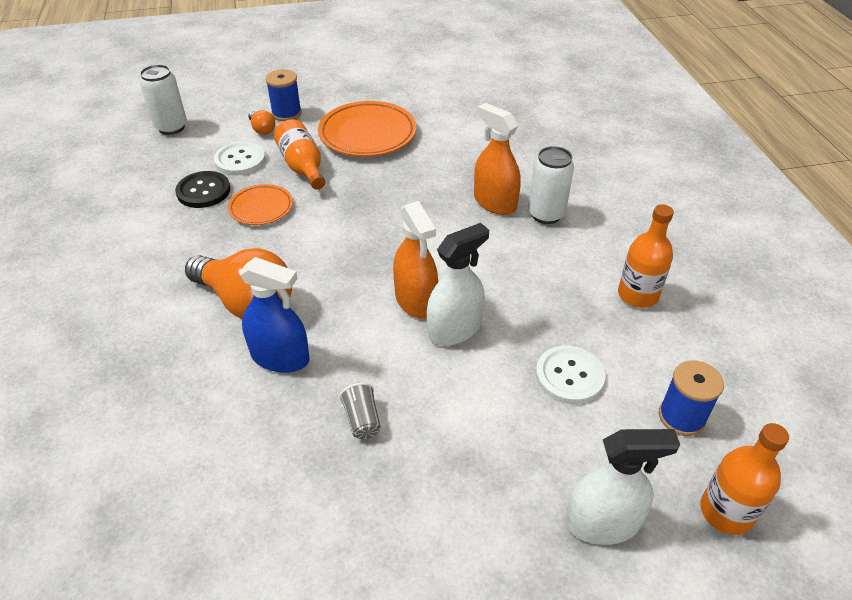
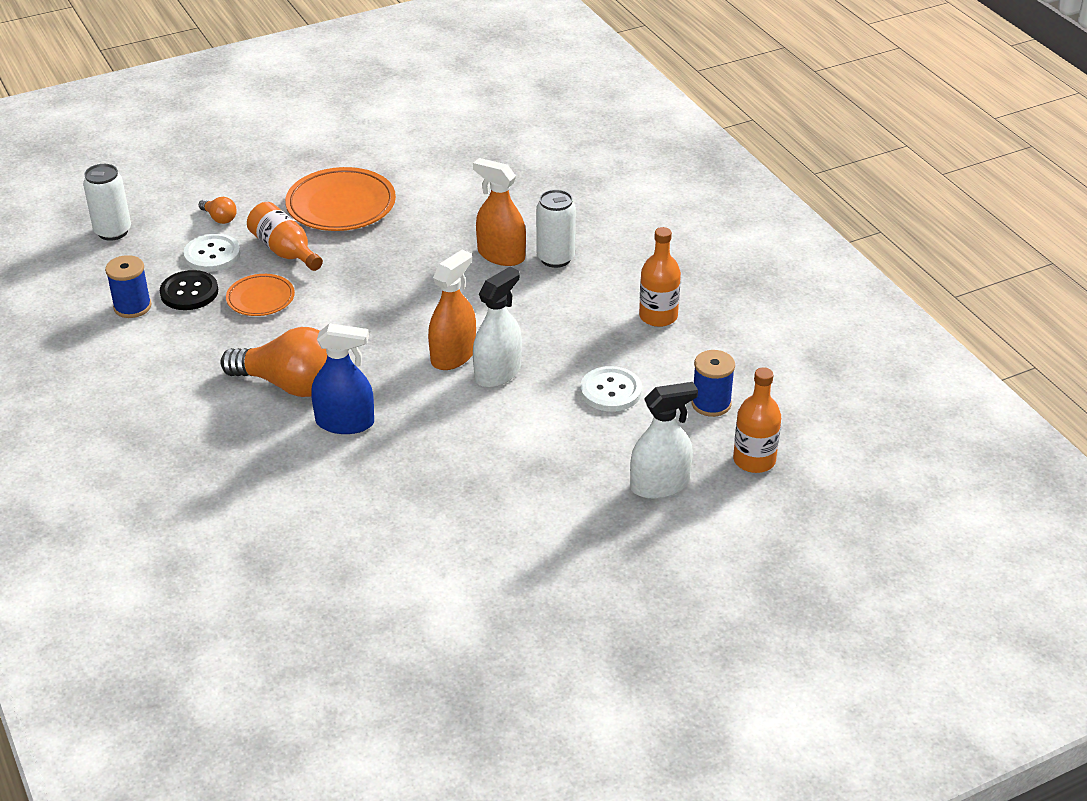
camera: 15 degrees left, 5 degrees down
(286, 113) = (238, 196): blue spool -> blue spool (132, 307)
(362, 420) = (440, 455): grey cup -> none
(416, 300) = (453, 355): orange spray bottle -> orange spray bottle turned 105 degrees counterclockwise

